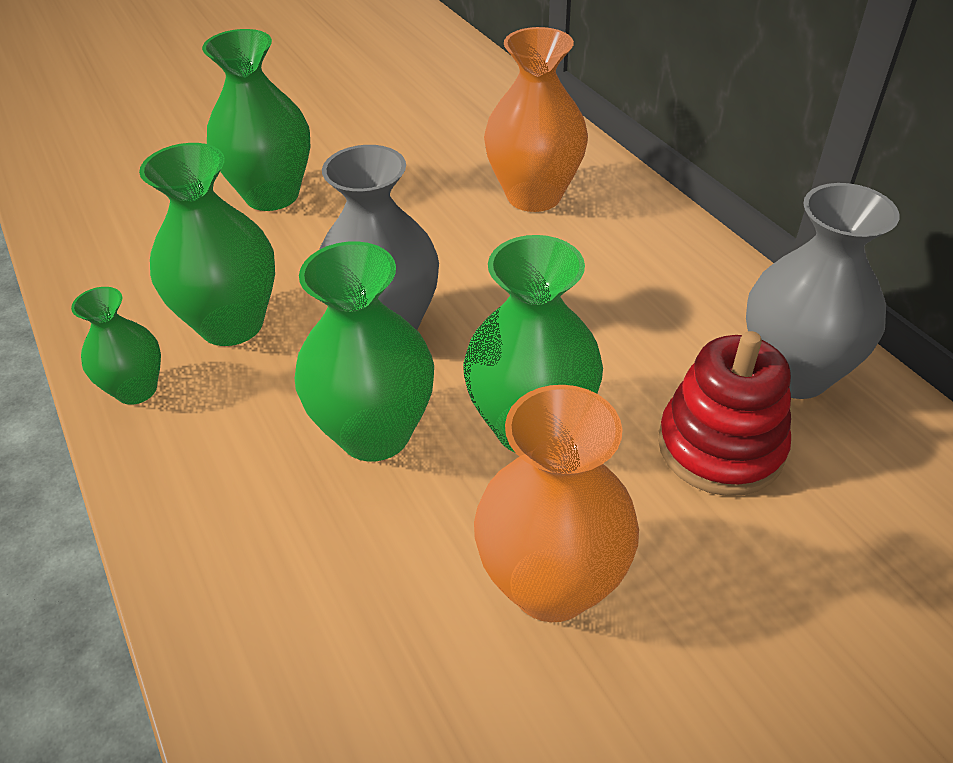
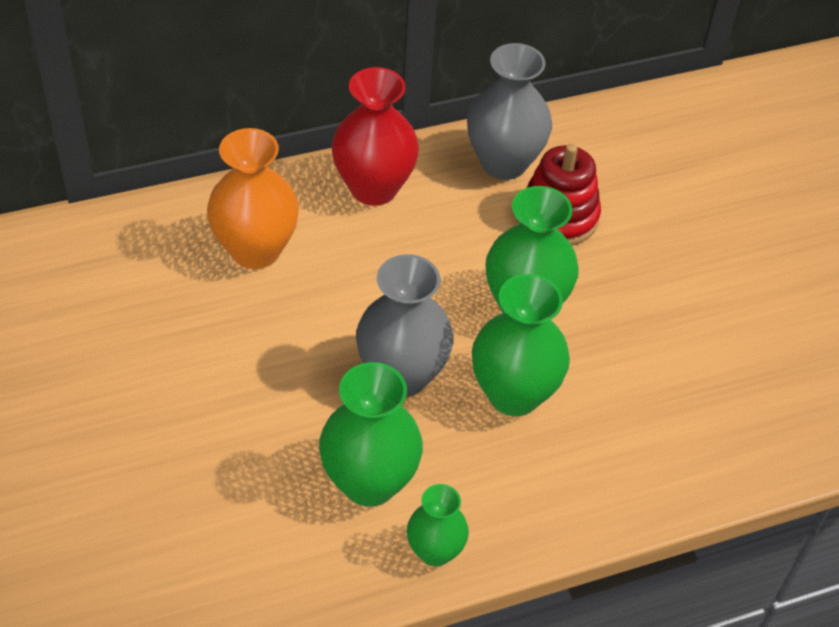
camera: 85 degrees left, 5 degrees up
(272, 195) = (179, 446): green vase -> none
(551, 584) = (648, 321): orange vase -> none
(672, 262) = (373, 188): none -> red vase

